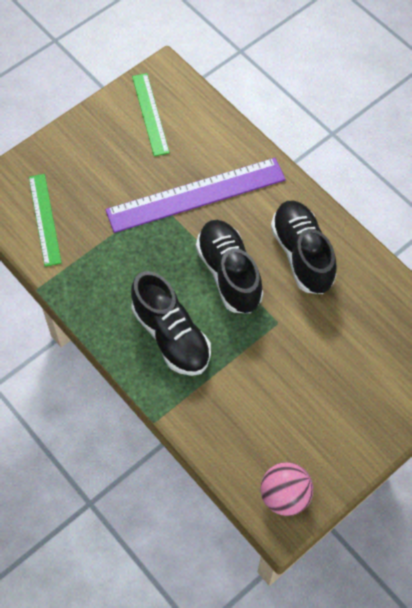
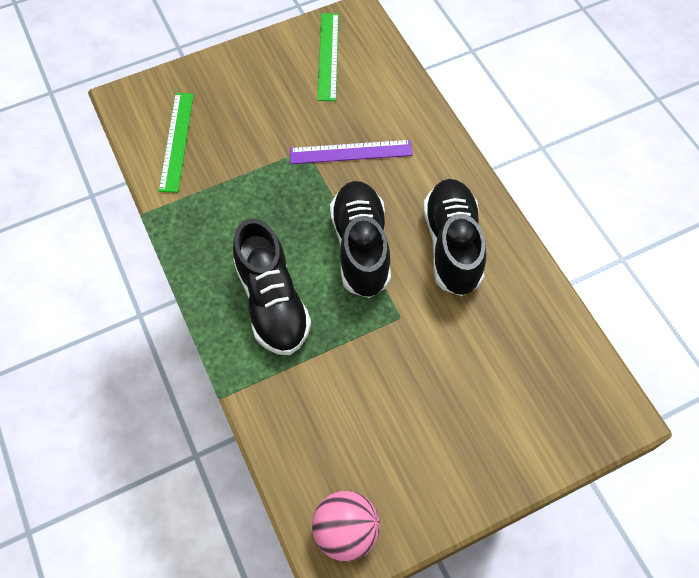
camera: 15 degrees right, 0 degrees up
(196, 195) = (351, 152): purple ruler -> purple ruler, size x0.58

